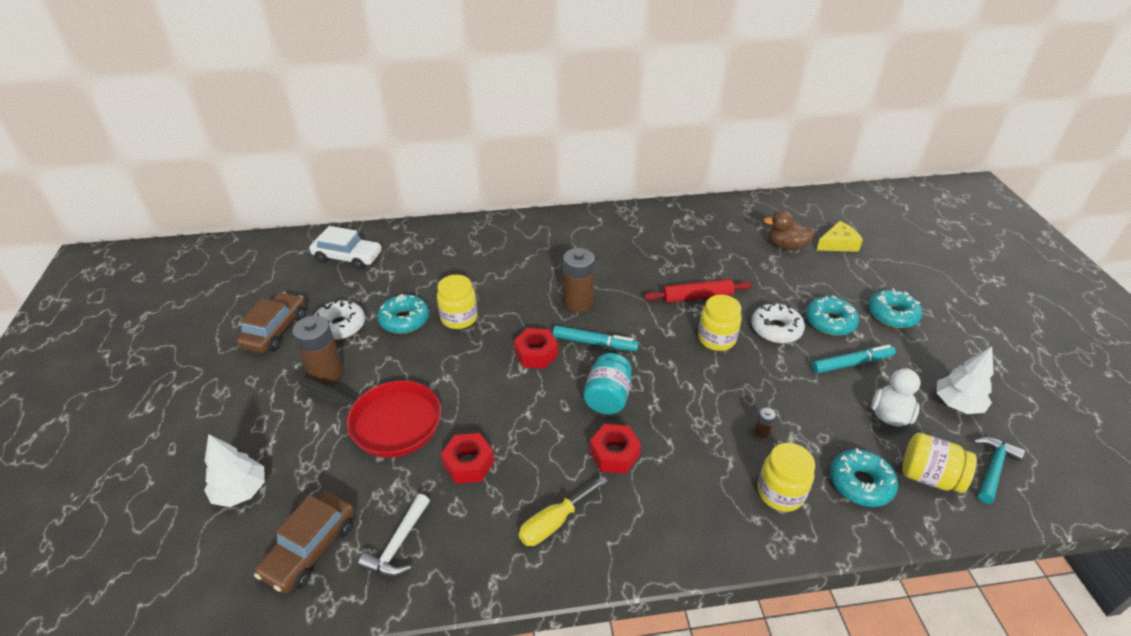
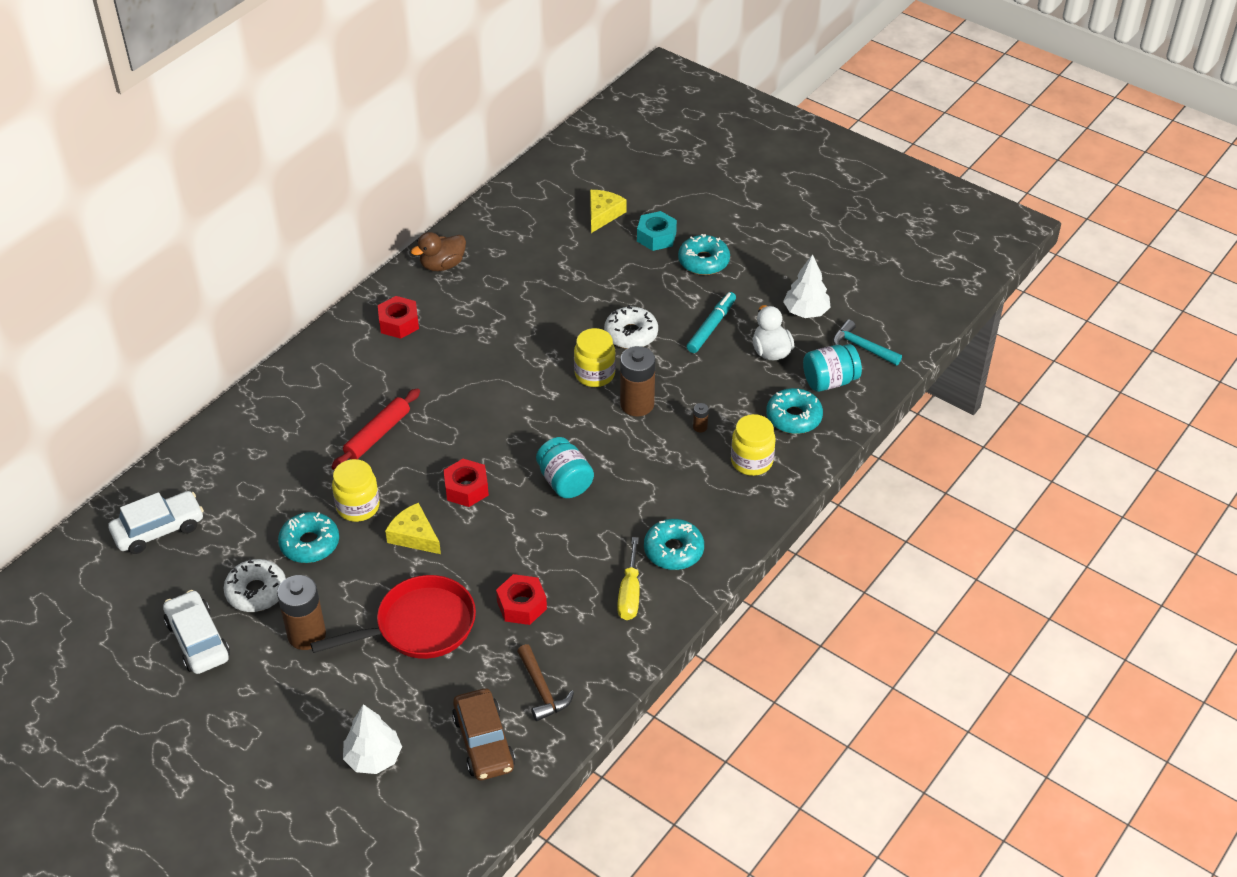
camera: 45 degrees left, 5 degrees up
(275, 330) = (198, 640): brown car -> white car
(398, 544) = (542, 690): white hammer -> brown hammer
(466, 360) = (414, 536): none -> yellow cheese
(578, 302) = (445, 420): brown battery -> brown battery (637, 404)
(594, 343) = (503, 446): turquoise marker -> none
(614, 454) = (617, 518): red nut -> red nut (399, 323)
(697, 297) = (540, 346): red rolling pin -> red rolling pin (377, 435)
(786, 245) = (562, 244): brown duck -> brown duck (442, 265)
(830, 322) = (664, 299): turquoise donut -> turquoise donut (673, 550)
(867, 278) = (656, 237): none -> turquoise nut
(929, 476) = (829, 381): yellow jar -> turquoise jar
(993, 468) = (862, 347): turquoise hammer -> turquoise hammer turned 45 degrees counterclockwise

